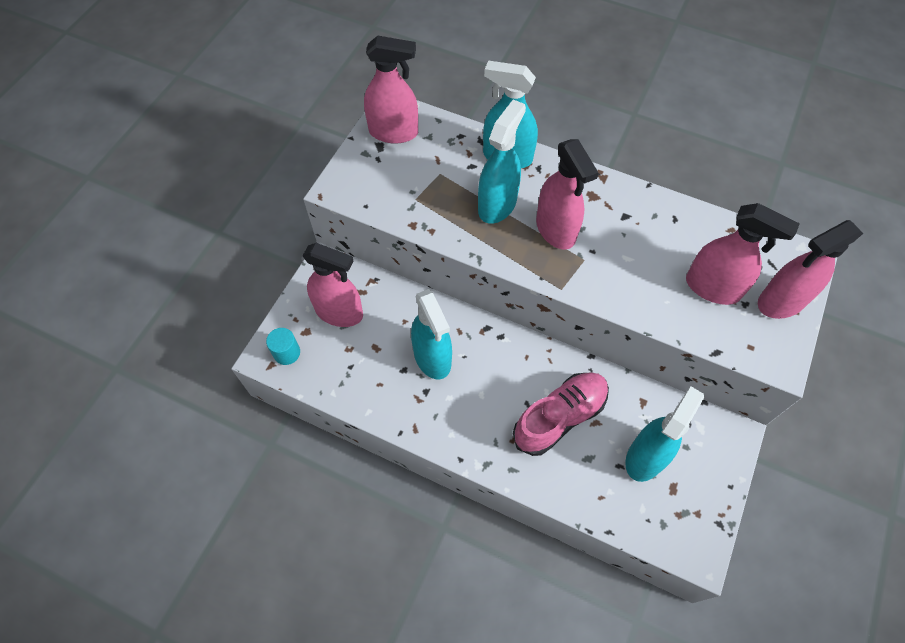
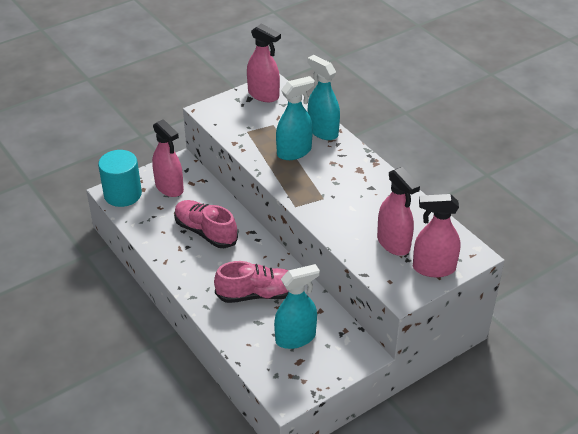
camera: 30 degrees right, 20 degrees down
(287, 353) = (123, 194): turquoise cylinder -> turquoise cylinder, size x2.00
(432, 357) = (205, 232): turquoise spray bottle -> pink shoe
(556, 230) = (319, 177): pink spray bottle -> none

